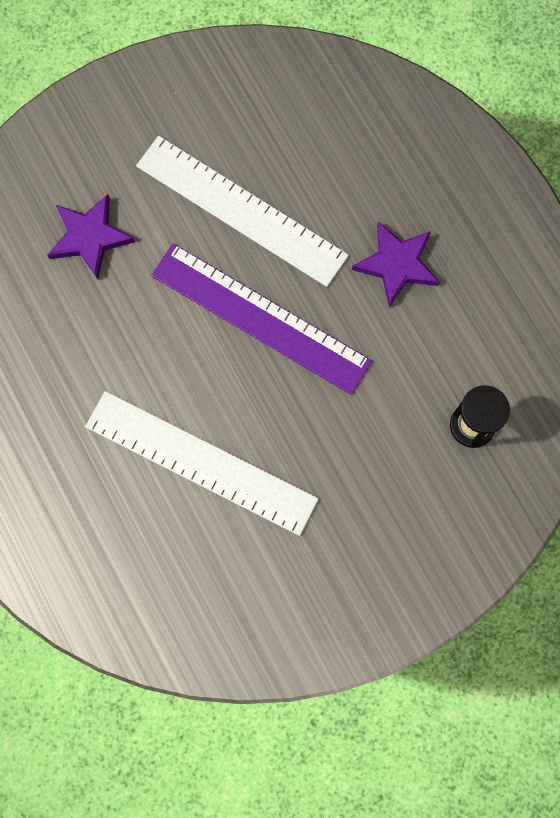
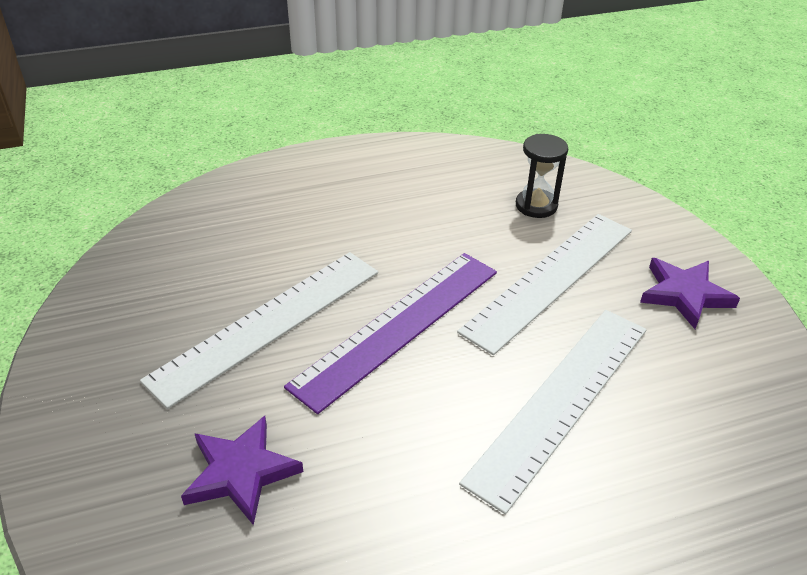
camera: 80 degrees left, 35 degrees down
(355, 446) = (550, 278): none -> white ruler
(397, 264) = (370, 225): purple star -> purple star (684, 294)

